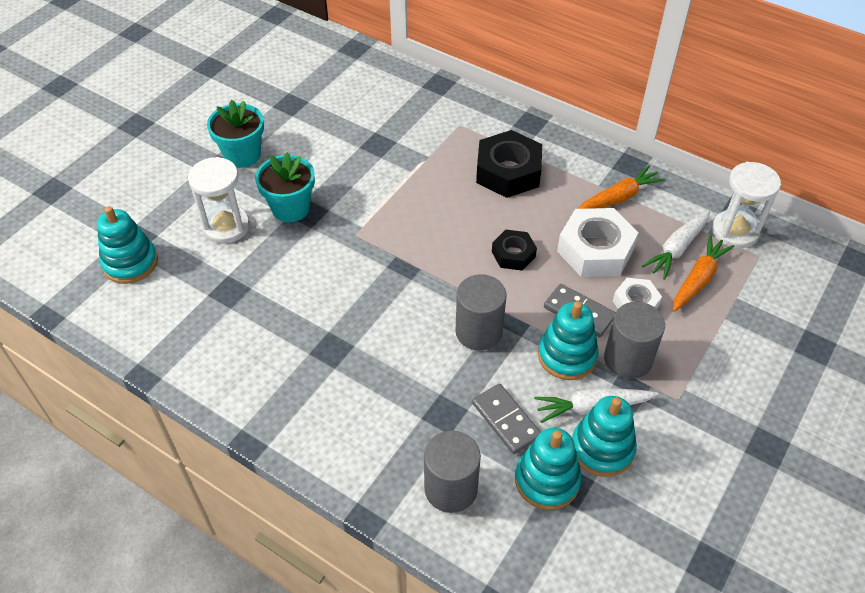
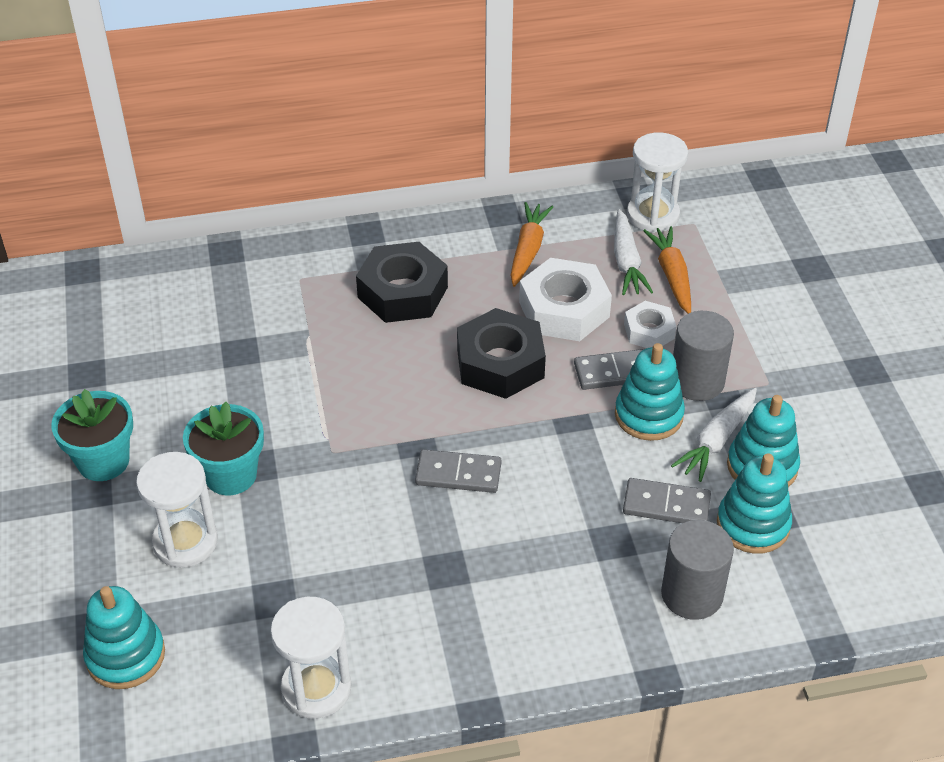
camera: 45 degrees left, 5 degrees down
(188, 357) = (316, 688): none -> white hourglass
(406, 301) = (458, 474): none -> grey domino
(478, 331) = (554, 451): grey cylinder -> none
(513, 254) = (500, 363): black nut -> black nut, size x1.76

